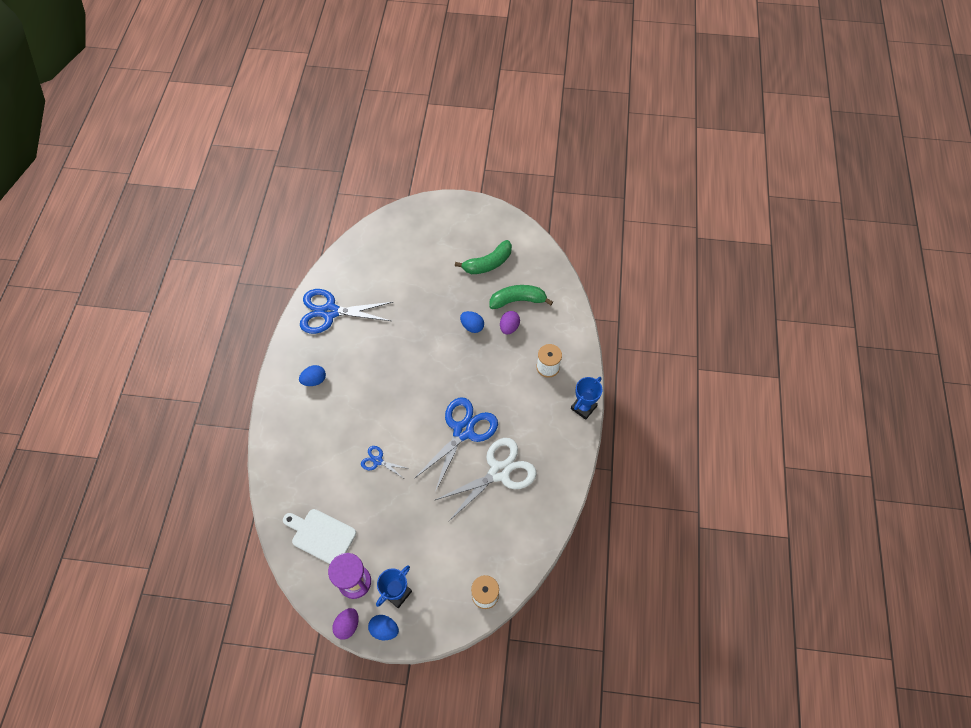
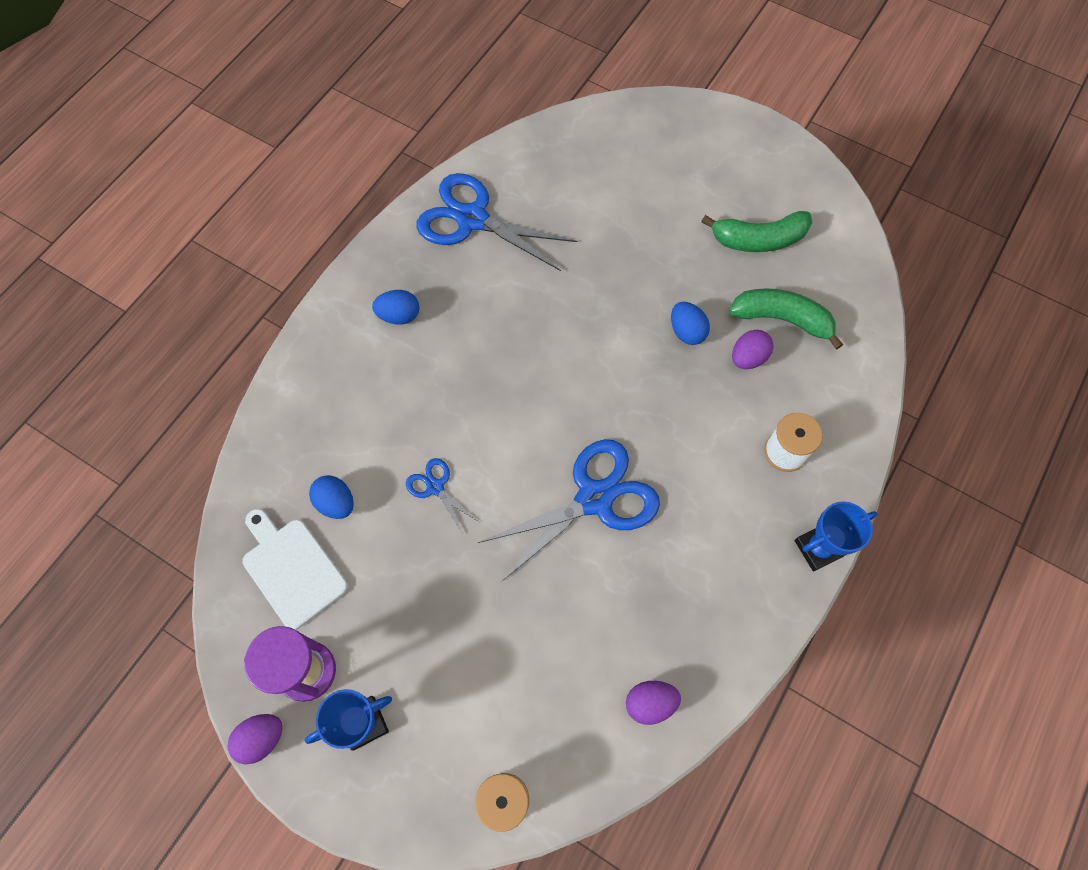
camera: 25 degrees right, 5 degrees up
(384, 629) = (315, 775): blue egg -> blue egg (336, 503)
(499, 472) = (623, 596): white scissors -> none
(535, 517) = (650, 703): none -> purple egg

